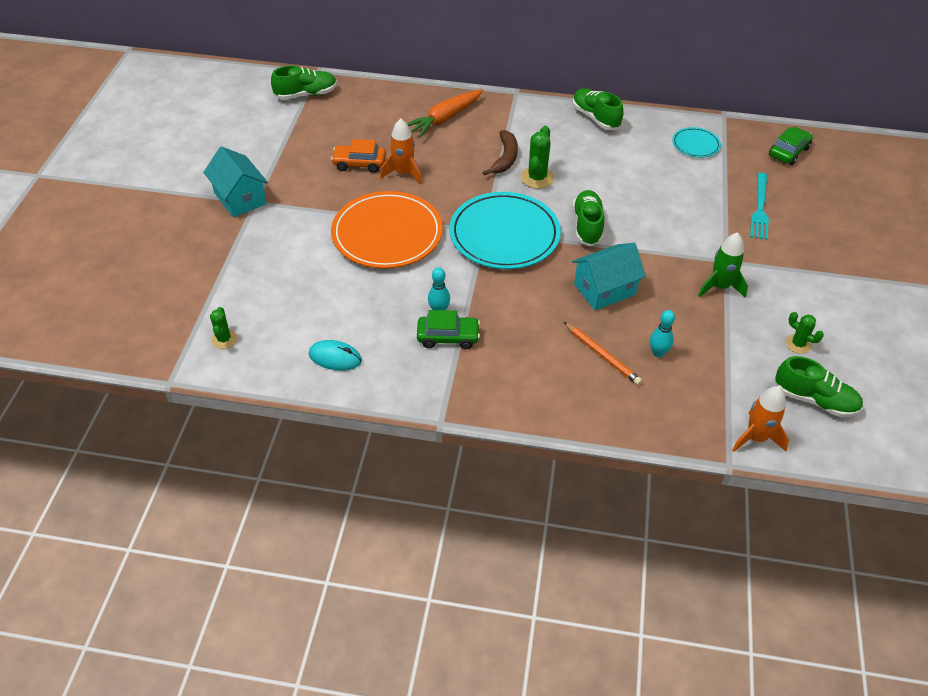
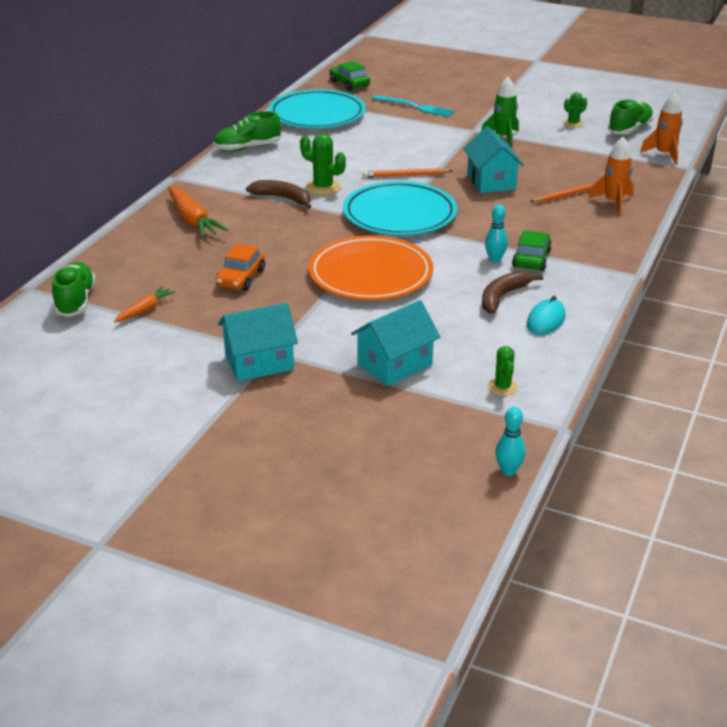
camera: 75 degrees left, 15 degrees down
(224, 339) = (502, 387): green cactus -> green cactus turned 75 degrees clockwise
(248, 270) = (395, 364): none -> turquoise house
(301, 128) = (145, 310): none -> orange carrot
(370, 323) = (502, 297): none -> brown banana
(403, 173) = (274, 254): orange rocket -> orange rocket (613, 202)
(587, 226) = (405, 176): green shoe -> orange pencil
(658, 353) = (571, 173): turquoise bowling pin -> turquoise bowling pin (508, 471)
(695, 144) = (317, 114): turquoise plate -> turquoise plate, size x2.09

